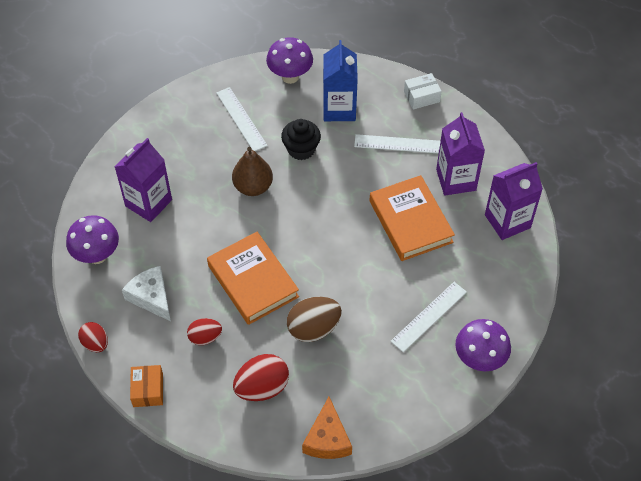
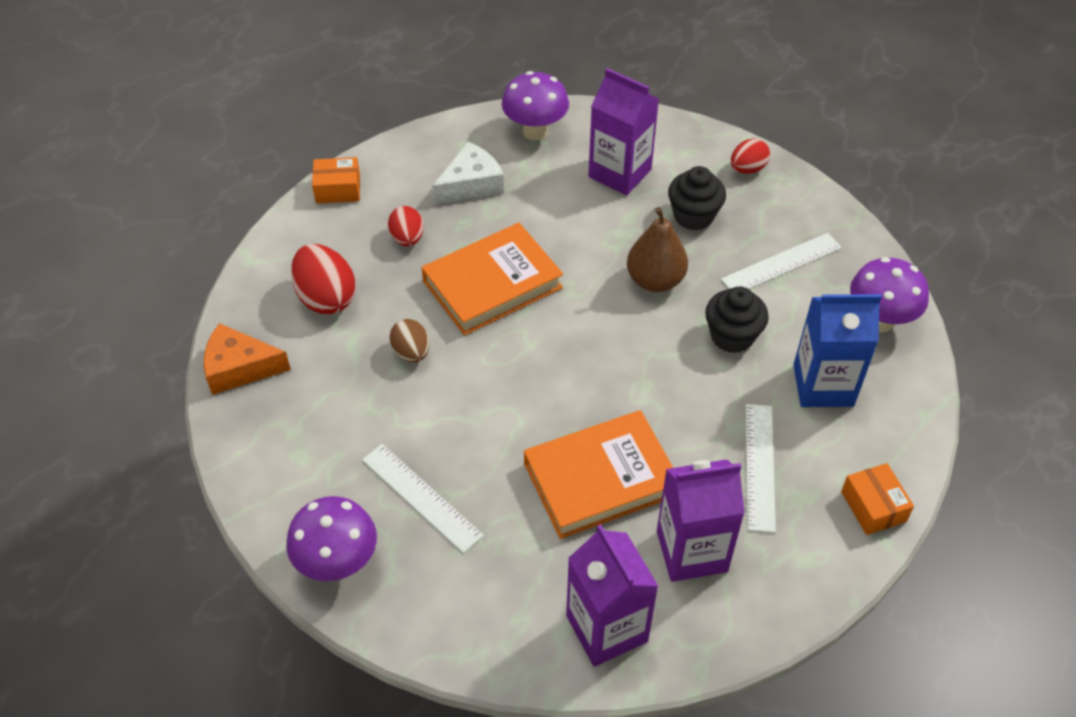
camera: 90 degrees right, 5 degrees down
(95, 343) = (408, 140): red egg -> red egg (747, 169)
(195, 162) = (693, 216): none -> black cupcake
(313, 328) = (411, 352): brown egg -> brown egg, size x0.62
(421, 96) = (873, 506): white box -> orange box

